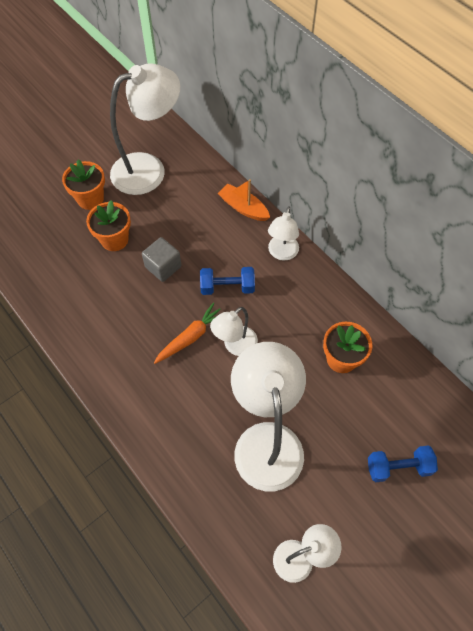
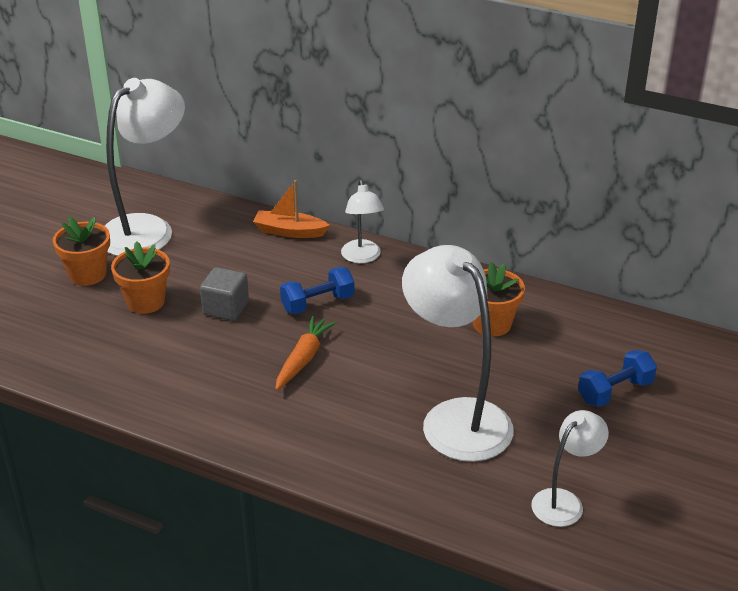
camera: 25 degrees left, 25 degrees down
(235, 346) = (362, 350): white lamp -> none

